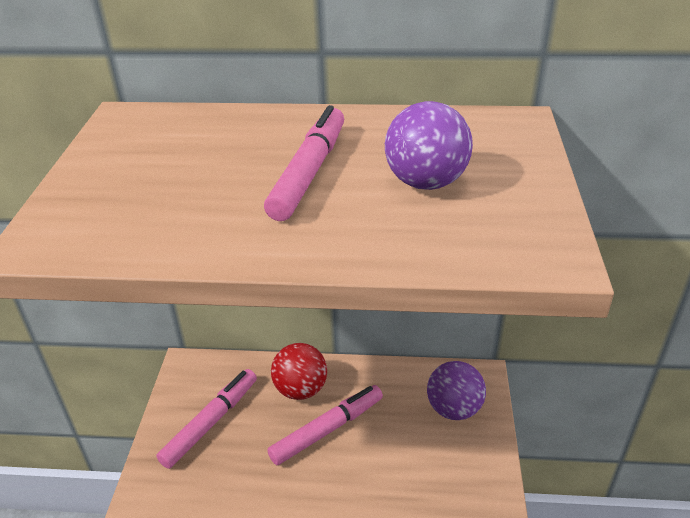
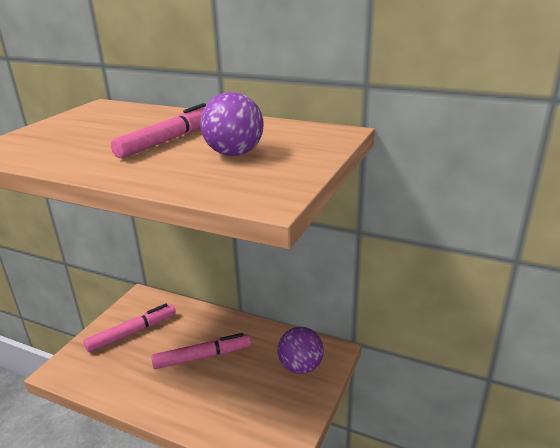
camera: 20 degrees right, 10 degrees down
(300, 389) = (202, 327): red ball -> none

